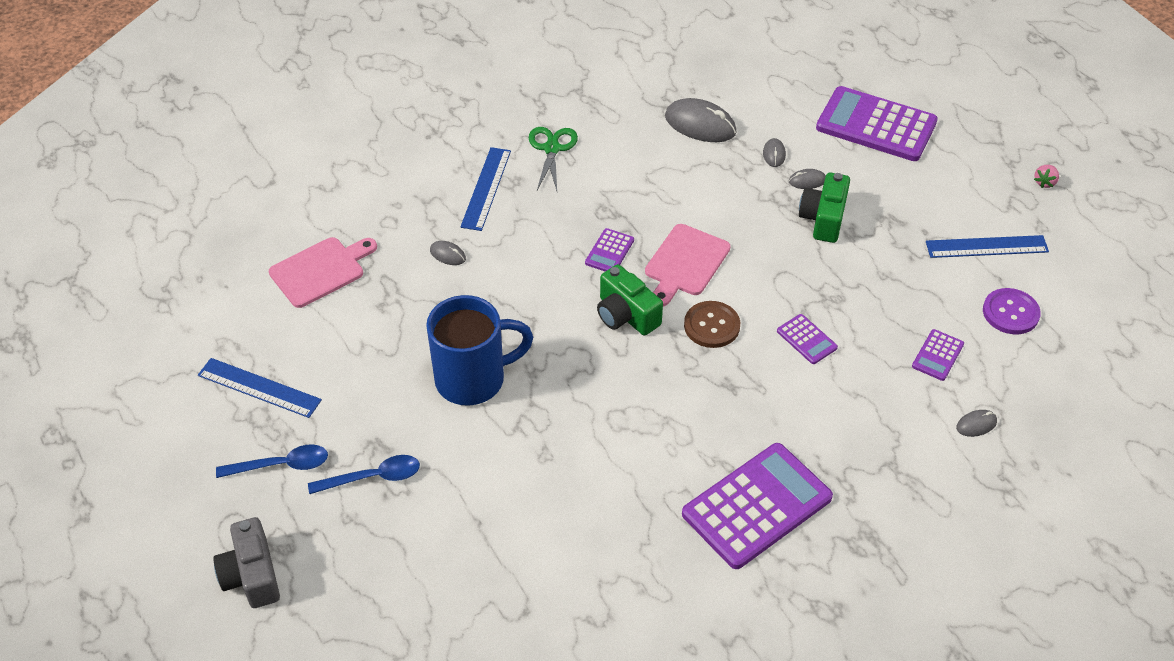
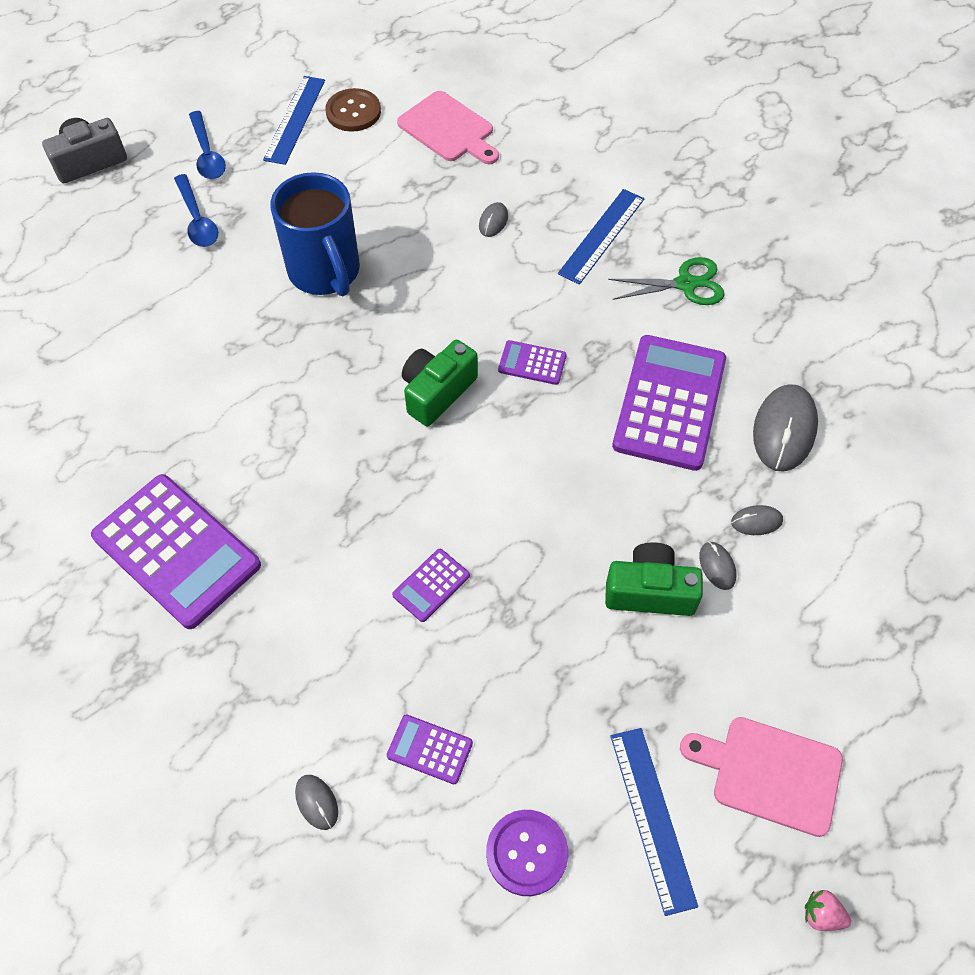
camera: 80 degrees right, 10 degrees up
(486, 188) = (602, 236): blue ruler -> blue ruler turned 60 degrees counterclockwise
(685, 263) = (531, 441): pink cutting board -> pink cutting board (770, 773)
(711, 326) = (435, 479): brown button -> brown button (353, 112)
(876, 125) = (865, 651): purple calculator -> purple calculator (669, 402)

